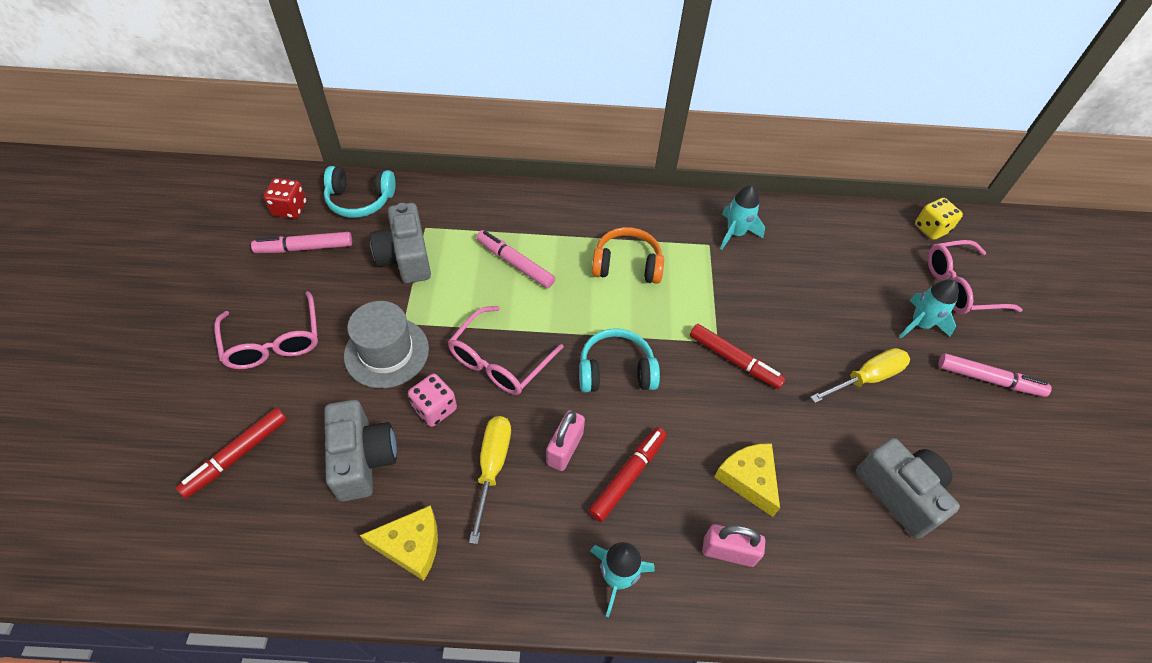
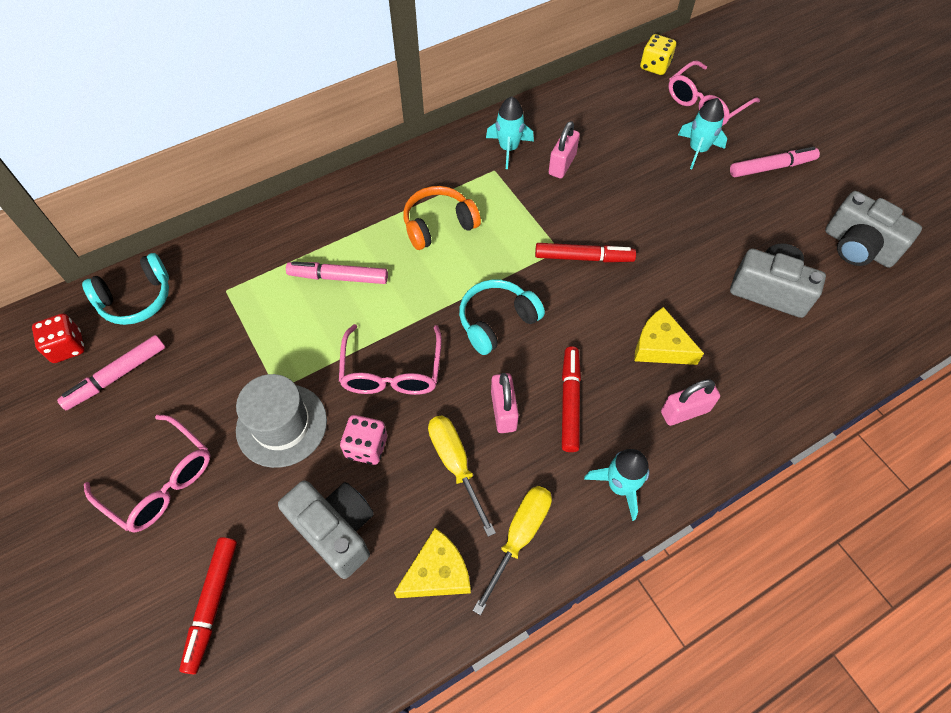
camera: 30 degrees left, 5 degrees up
(405, 258) = (229, 329): grey camera -> grey camera (858, 247)
(774, 270) = (562, 164): none -> pink padlock
(866, 378) = (689, 215): yellow screwdriver -> yellow screwdriver (519, 537)

